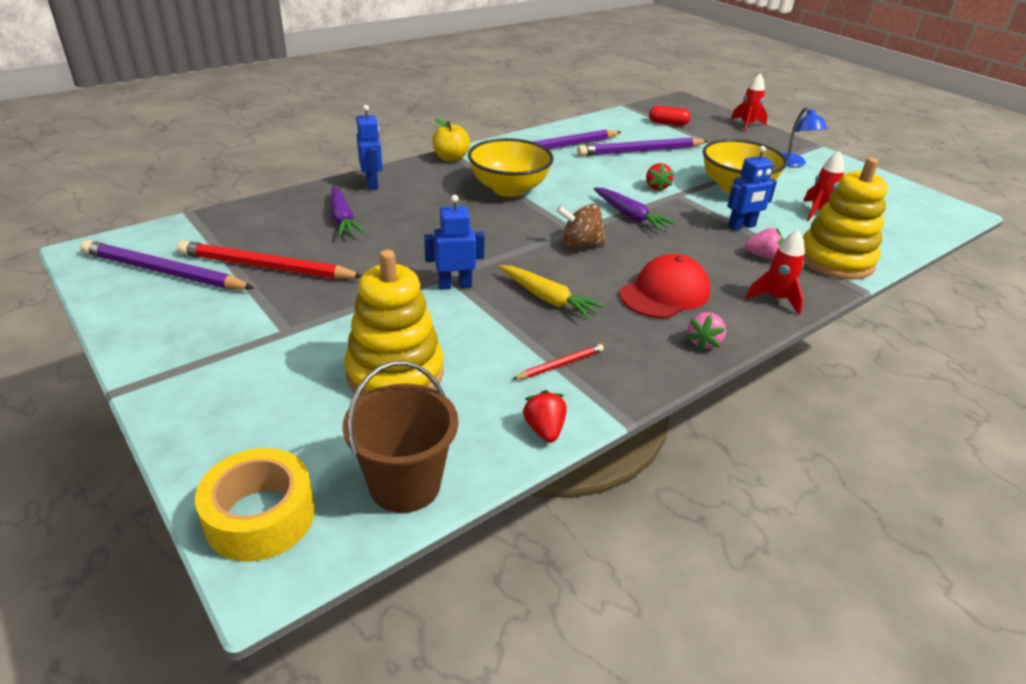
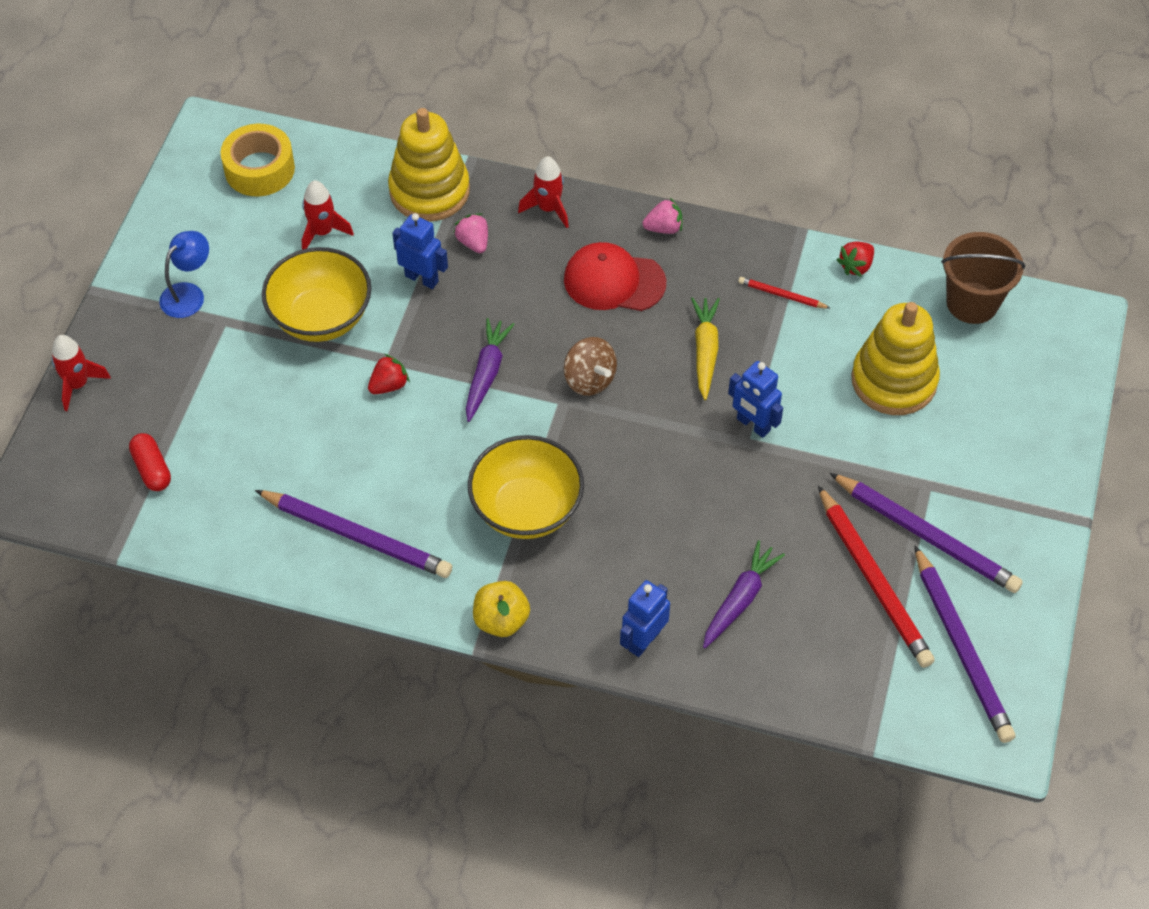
camera: 125 degrees left, 20 degrees up
(260, 516) = (1063, 349): yellow tape -> yellow tape (259, 169)
(641, 151) = (288, 449): purple pencil -> purple pencil (926, 536)

